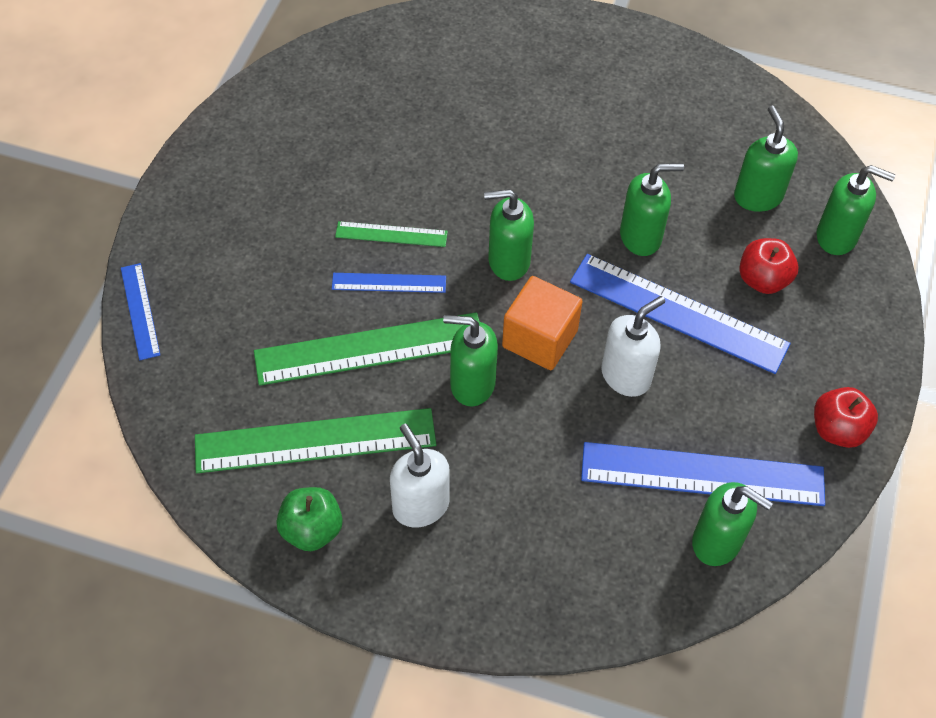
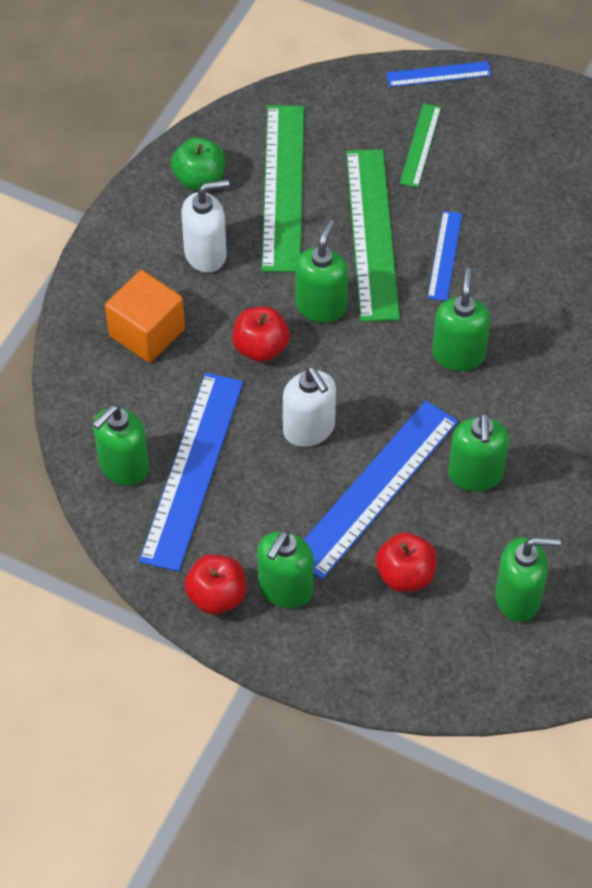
camera: 100 degrees right, 0 degrees up
(391, 234) = (503, 263): green ruler -> green ruler (420, 145)
(536, 433) = (260, 348): none -> red apple
(540, 339) = (362, 366): orange cube -> orange cube (147, 332)
(837, 237) = (453, 662): green soap dispenser -> green soap dispenser (285, 589)

